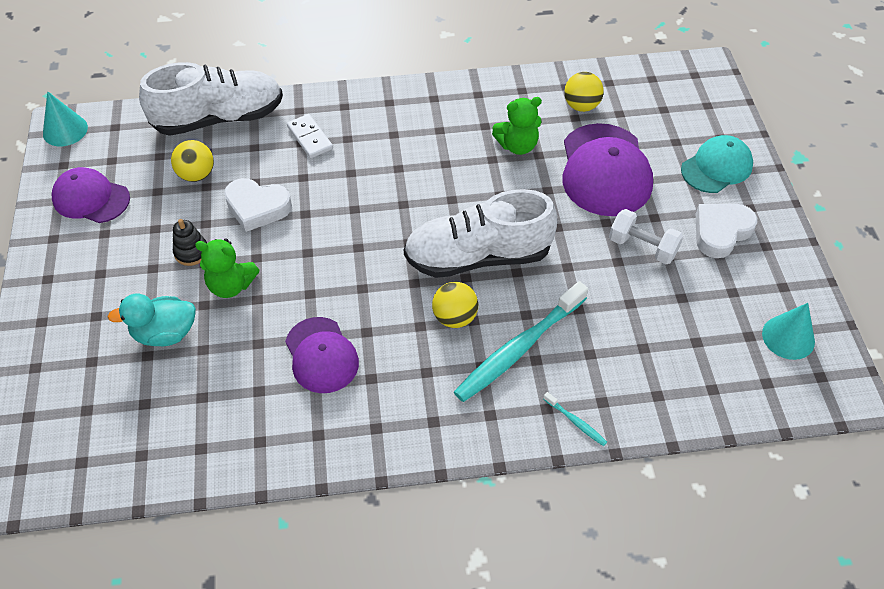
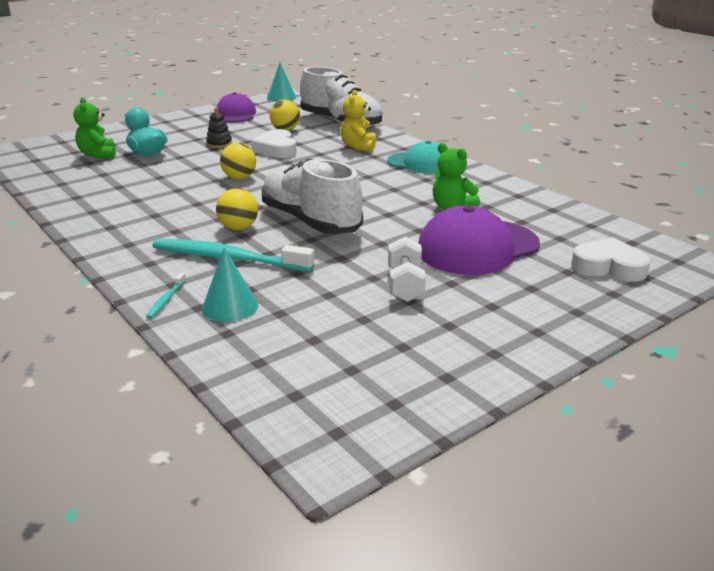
camera: 60 degrees right, 25 degrees down
(231, 285) = (202, 159): green teddy bear -> green teddy bear (98, 155)
(310, 138) = (358, 147): white domino -> yellow teddy bear
(321, 355) = (163, 196): purple cap -> none
(581, 106) = (540, 220): yellow ball -> yellow ball (239, 177)
(716, 167) = (566, 300): turquoise cap -> turquoise cap (419, 163)
(721, 232) = (478, 321): white heart -> white heart (609, 267)
(788, 337) = (374, 396): turquoise cone -> turquoise cone (230, 306)

